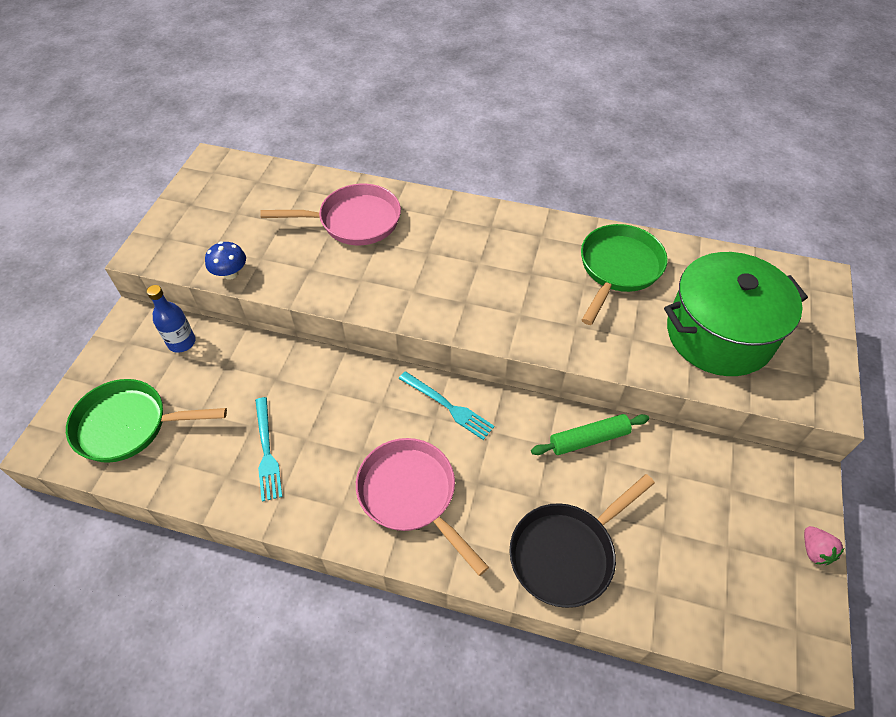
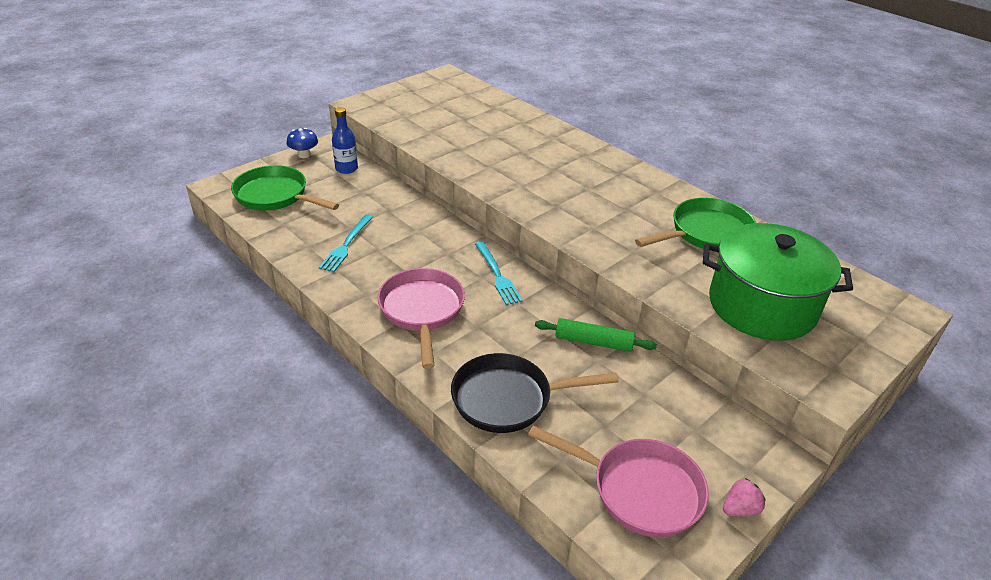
camera: 30 degrees right, 15 degrees down
(230, 273) = (403, 132): blue mushroom -> blue mushroom (304, 155)
(354, 221) = (515, 135): pink pan -> pink pan (639, 490)
(814, 551) = (740, 509): pink strawberry -> pink strawberry turned 135 degrees counterclockwise

